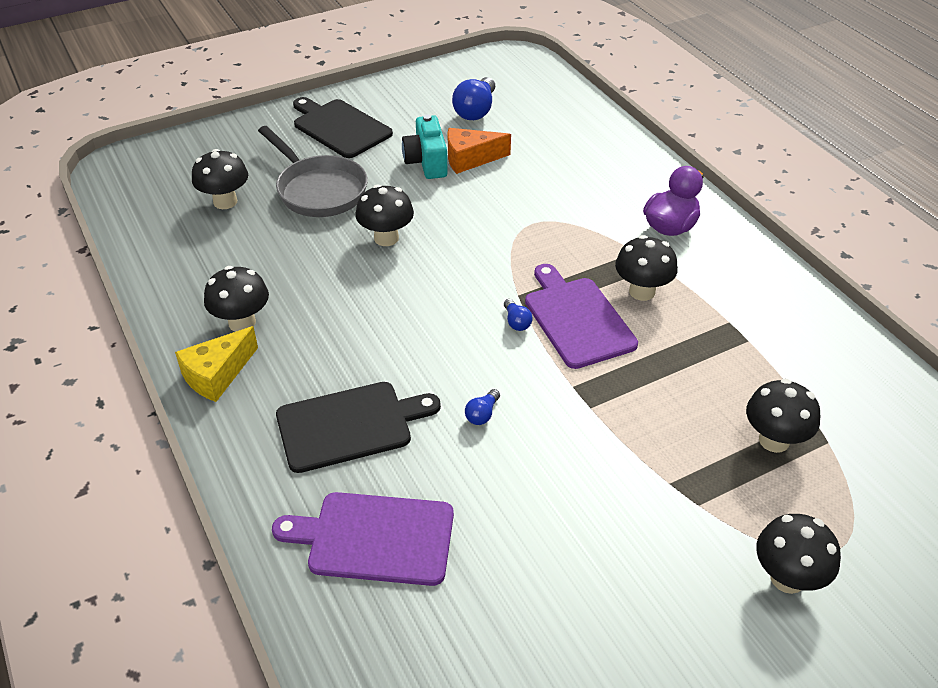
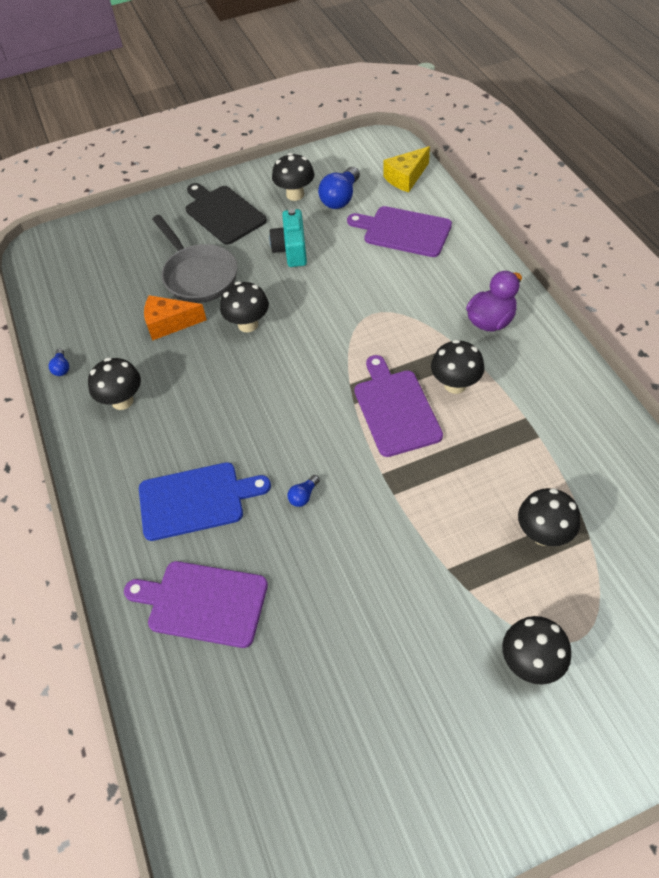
camera: 10 degrees right, 10 degrees up
(217, 375) = (98, 448): yellow cheese -> yellow cheese (406, 177)
(225, 202) = (121, 285): black mushroom -> black mushroom (295, 195)
(349, 425) = (196, 500): black cutting board -> blue cutting board
(470, 159) = (328, 247): orange cheese -> orange cheese (169, 323)
(516, 322) = (344, 410): blue light bulb -> blue light bulb (62, 368)
(554, 141) = (404, 231): none -> purple cutting board

